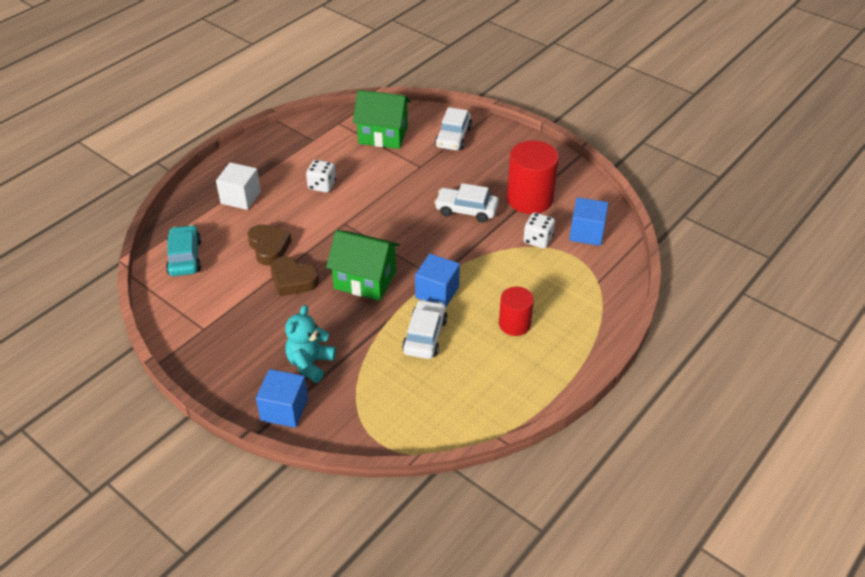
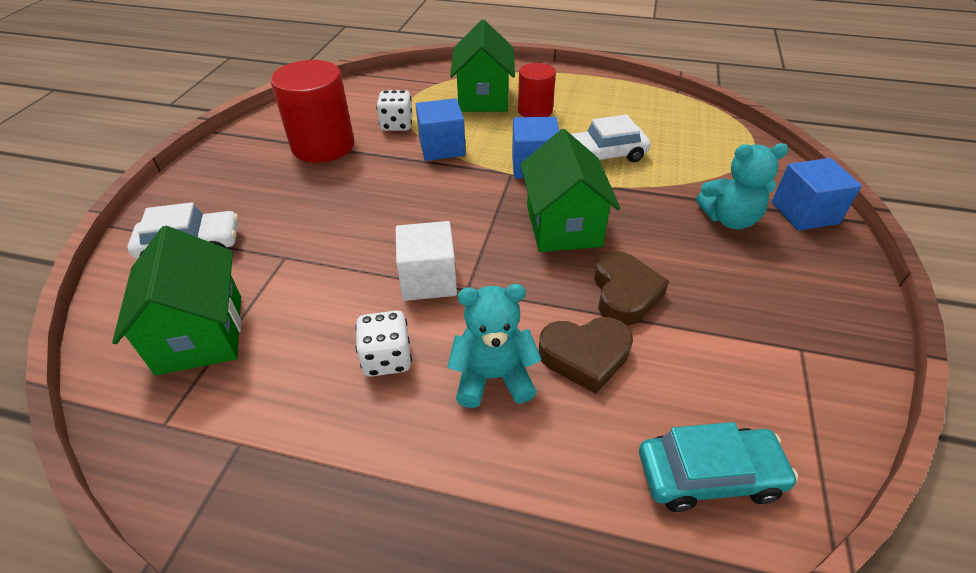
camera: 115 degrees left, 0 degrees up
(185, 257) = (708, 475): turquoise car -> turquoise car turned 150 degrees counterclockwise
(241, 197) = (488, 477): white cube -> white cube (428, 280)
(269, 247) = (585, 356): brown heart -> brown heart turned 135 degrees counterclockwise
(284, 214) = (493, 377): none -> turquoise teddy bear
(466, 210) = (371, 185): white car -> none
(554, 300) = (483, 98): none -> green house
(586, 233) = (366, 100): blue cube -> blue cube (442, 147)

